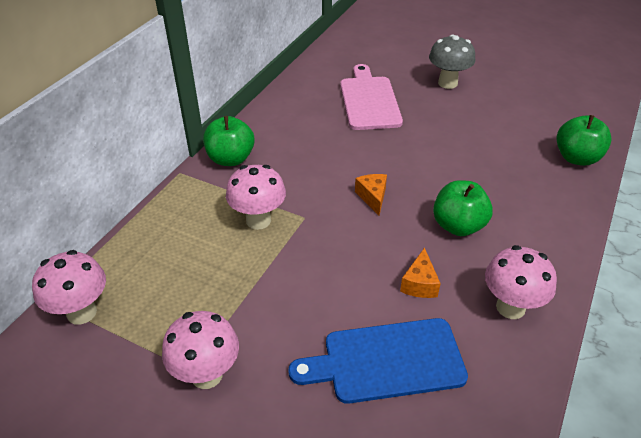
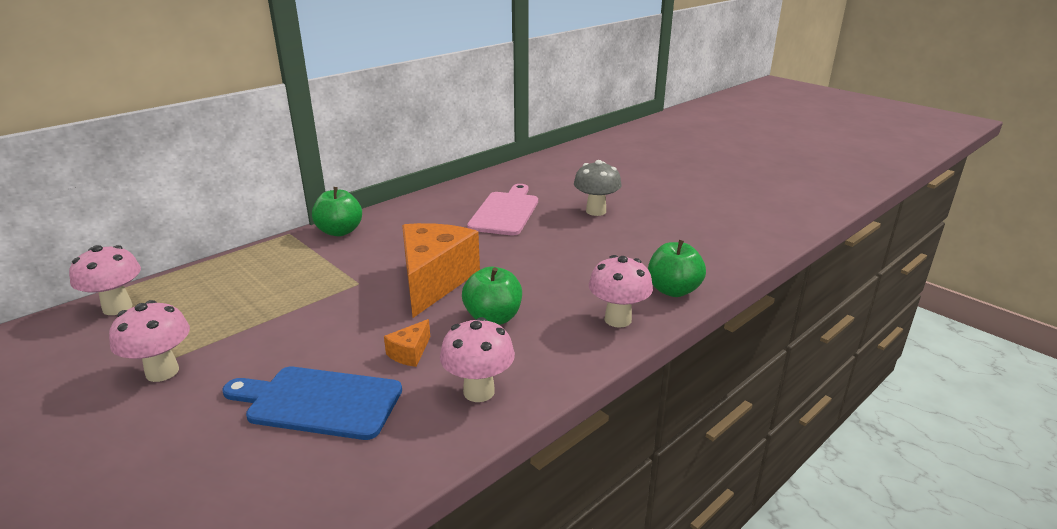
camera: 20 degrees right, 15 degrees down
(258, 220) = (317, 277): pink mushroom -> pink mushroom (618, 319)
(372, 197) = (434, 281): orange cheese -> orange cheese, size x2.42

